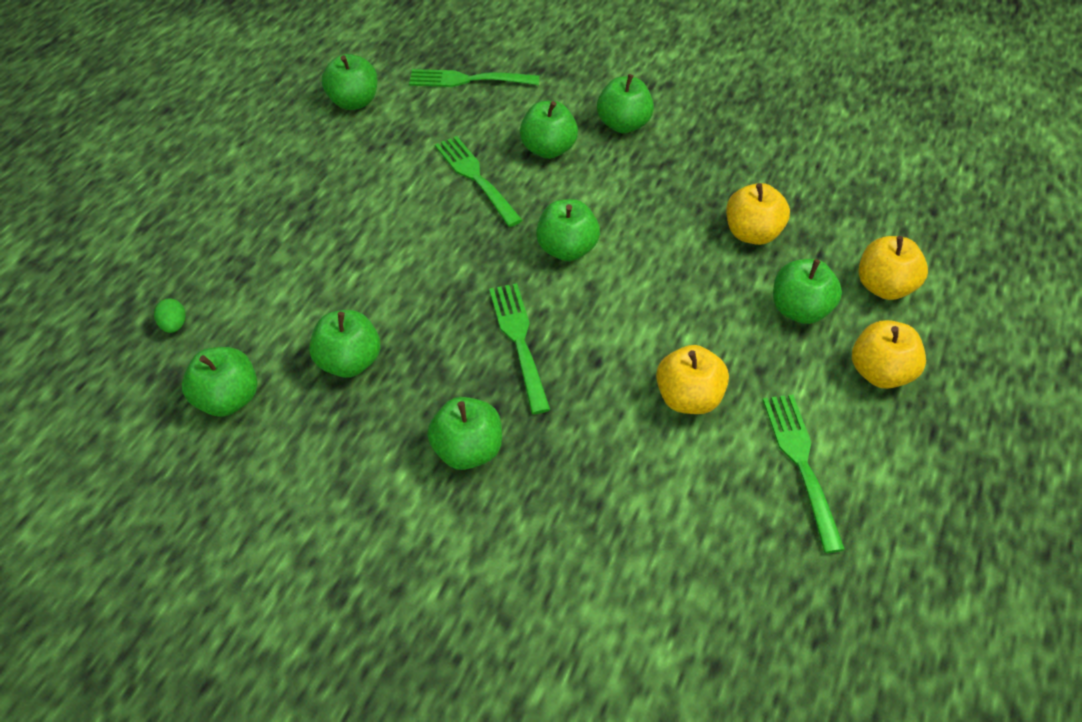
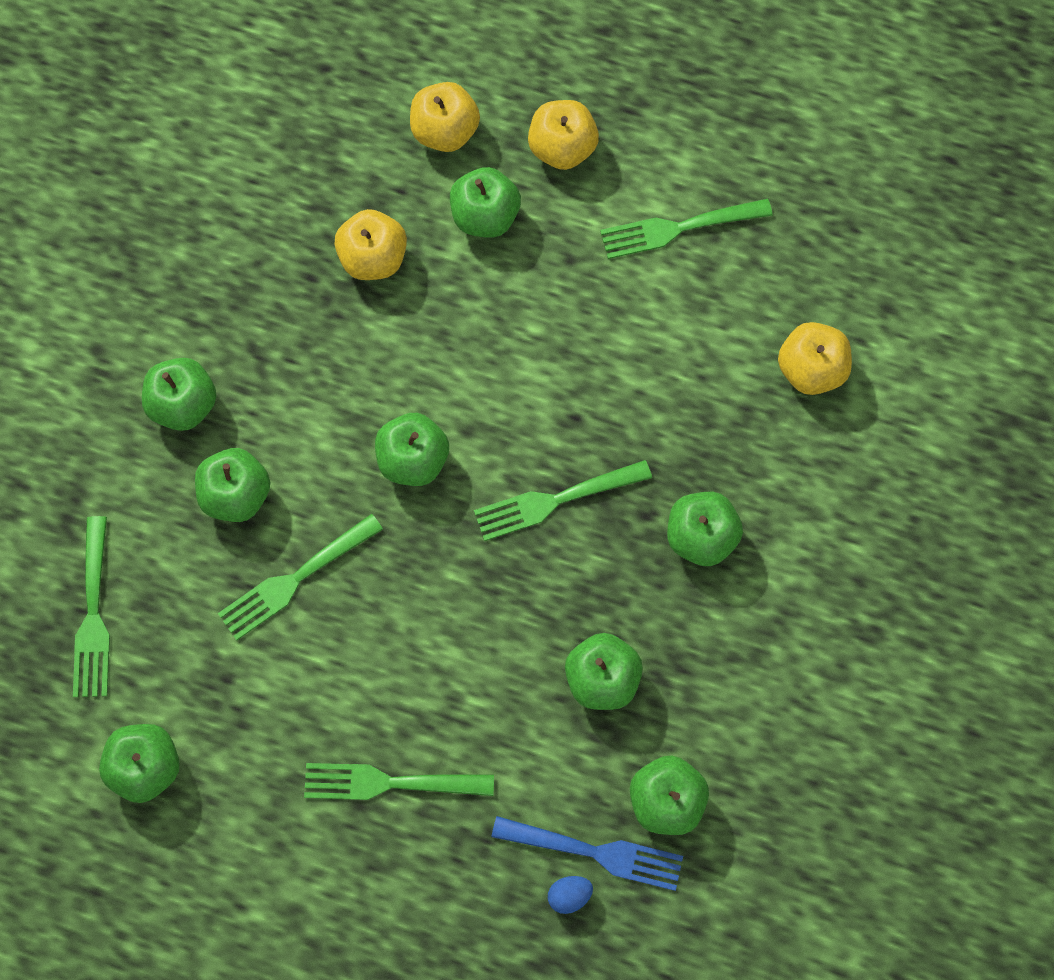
camera: 95 degrees left, 20 degrees up
(174, 325) = (569, 895): green egg -> blue egg
(202, 345) = (595, 852): none -> blue fork
(303, 222) = (390, 782): none -> green fork
(688, 398) = (613, 328): yellow apple -> yellow apple (810, 370)

